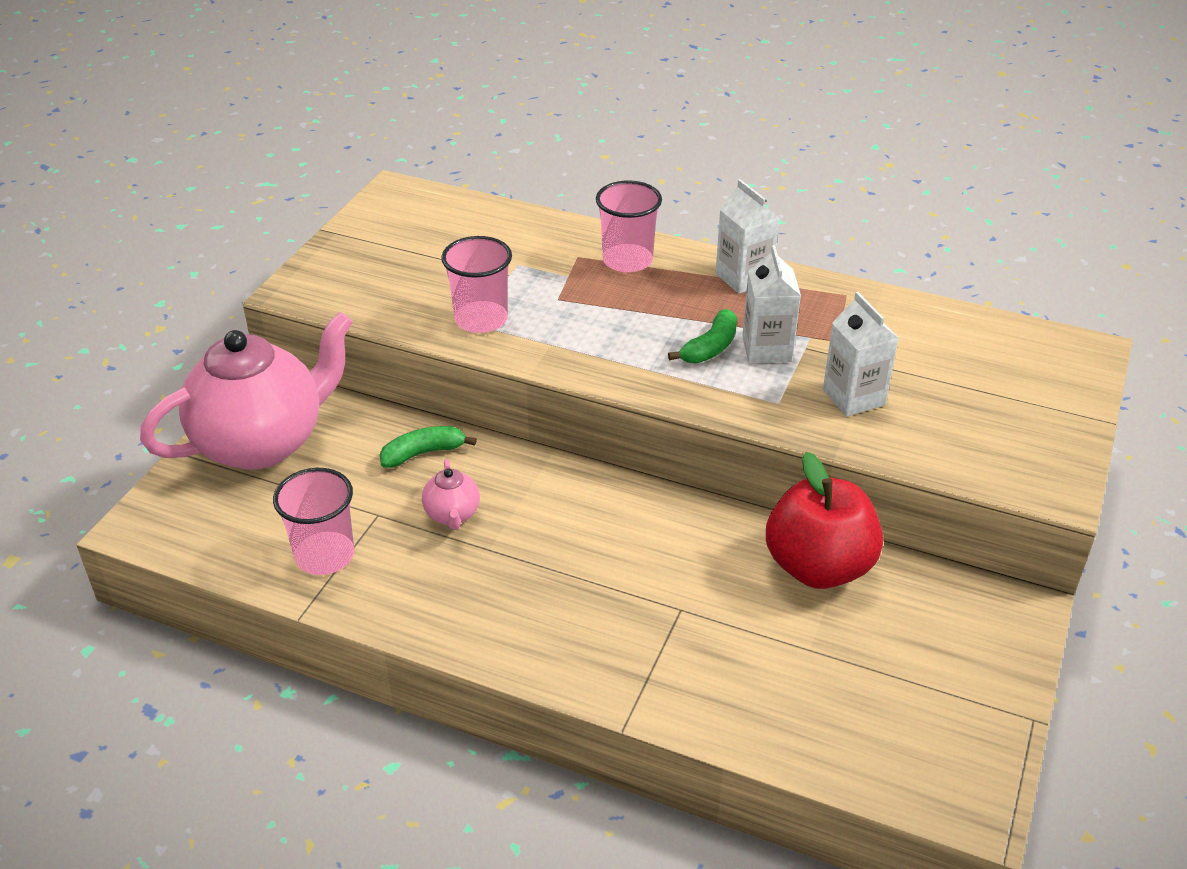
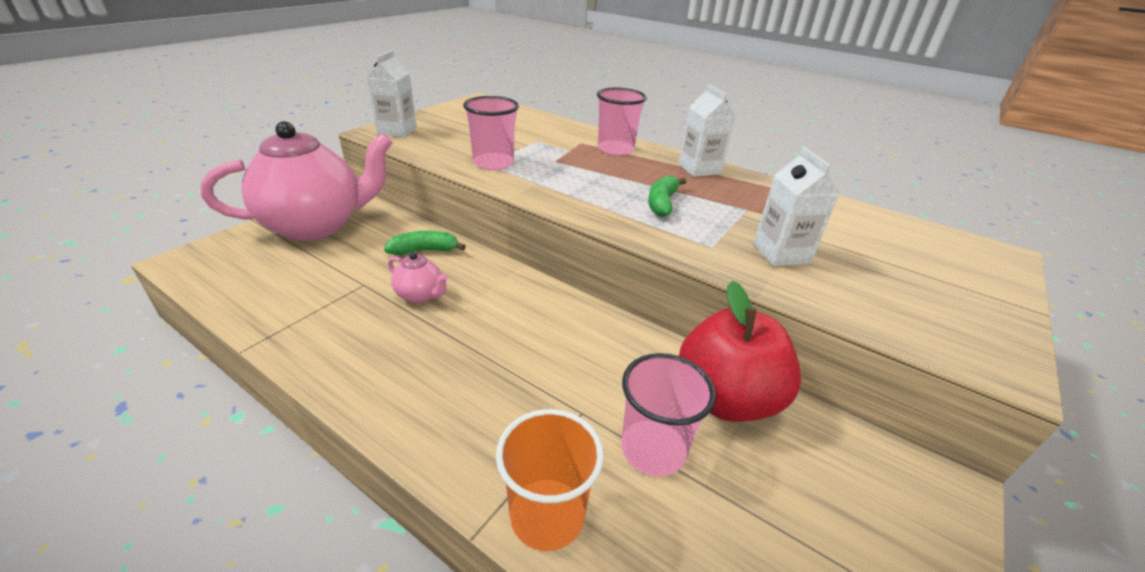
camera: 10 degrees right, 5 degrees down
(324, 555) = (301, 306): pink cup -> pink cup (653, 450)
(452, 515) = (420, 295): pink teapot -> pink teapot turned 60 degrees counterclockwise
(679, 701) = (547, 516): none -> orange cup
(710, 347) = (662, 203): green banana -> green banana turned 150 degrees clockwise
(767, 349) = (709, 211): white carton -> white carton (397, 131)

